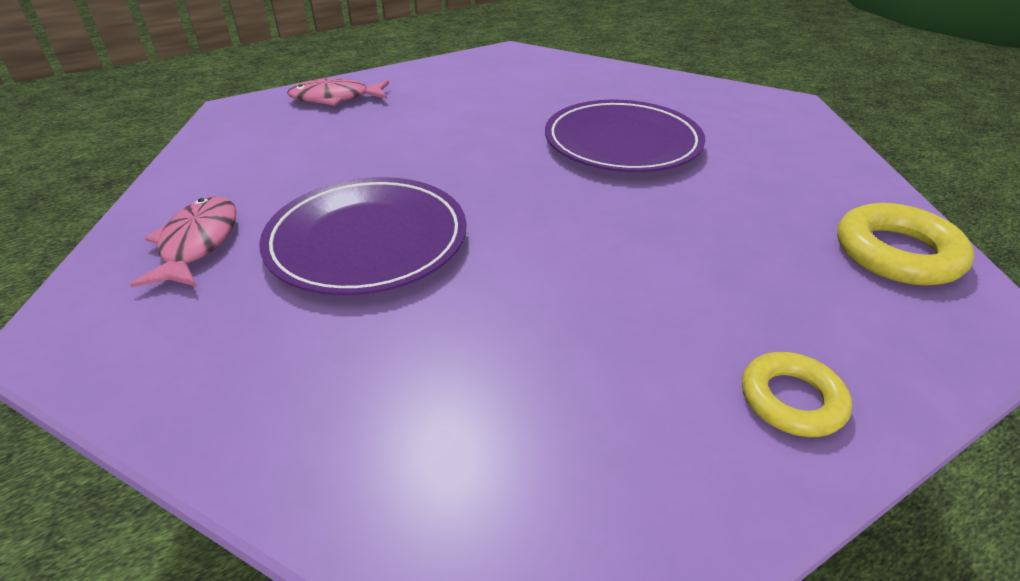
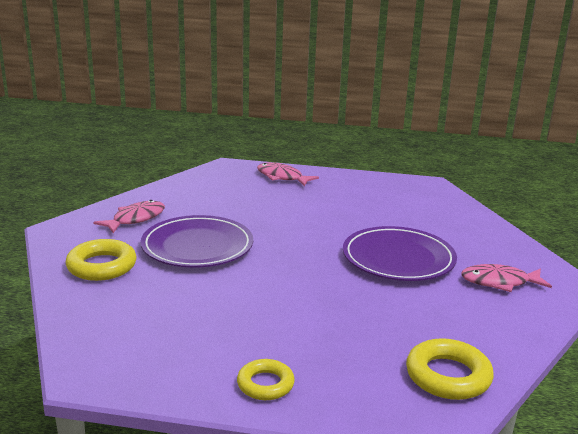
camera: 40 degrees right, 15 degrees down
(253, 357) = (102, 266): none -> yellow ring
(743, 126) = (499, 282): none -> pink fish

